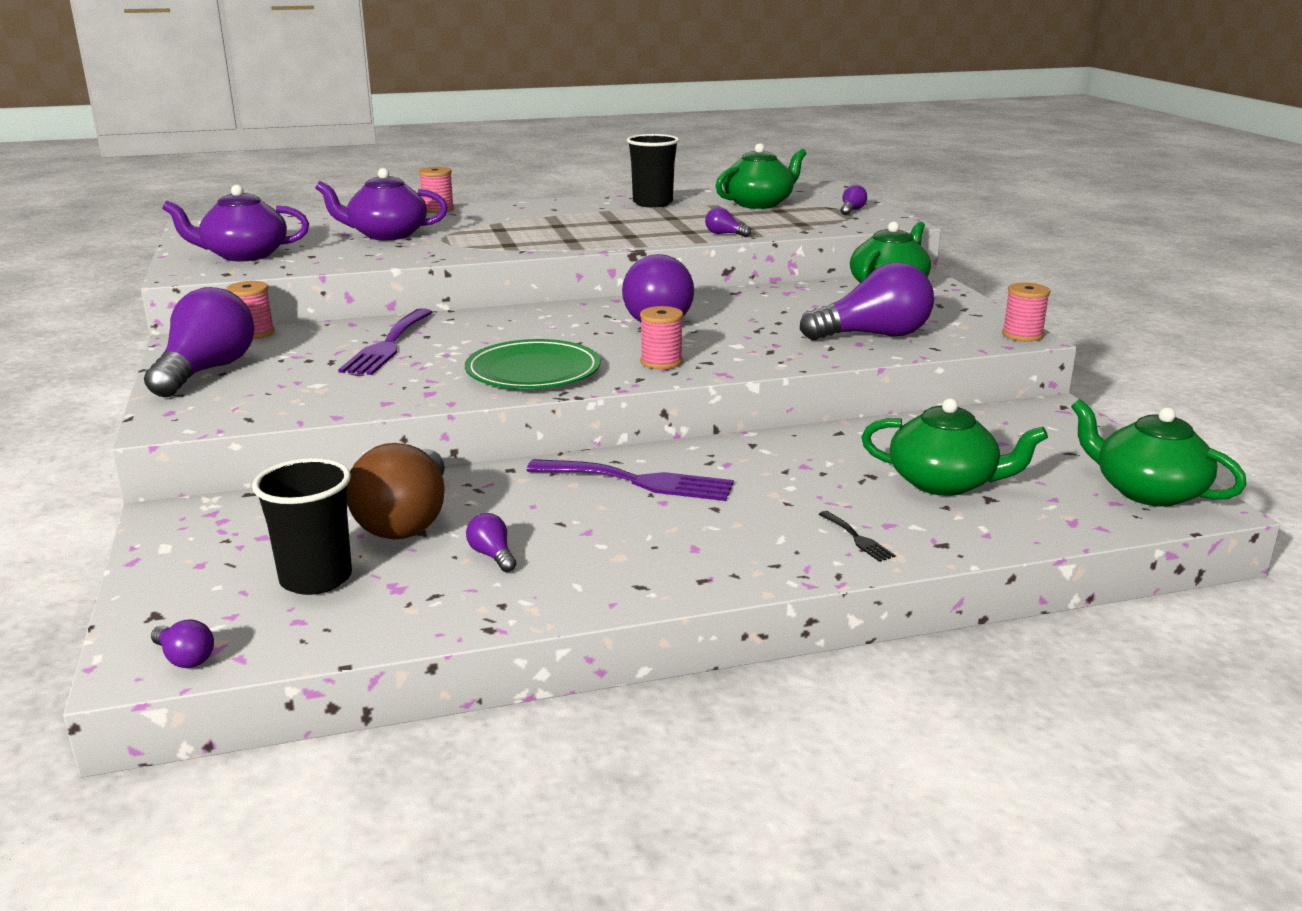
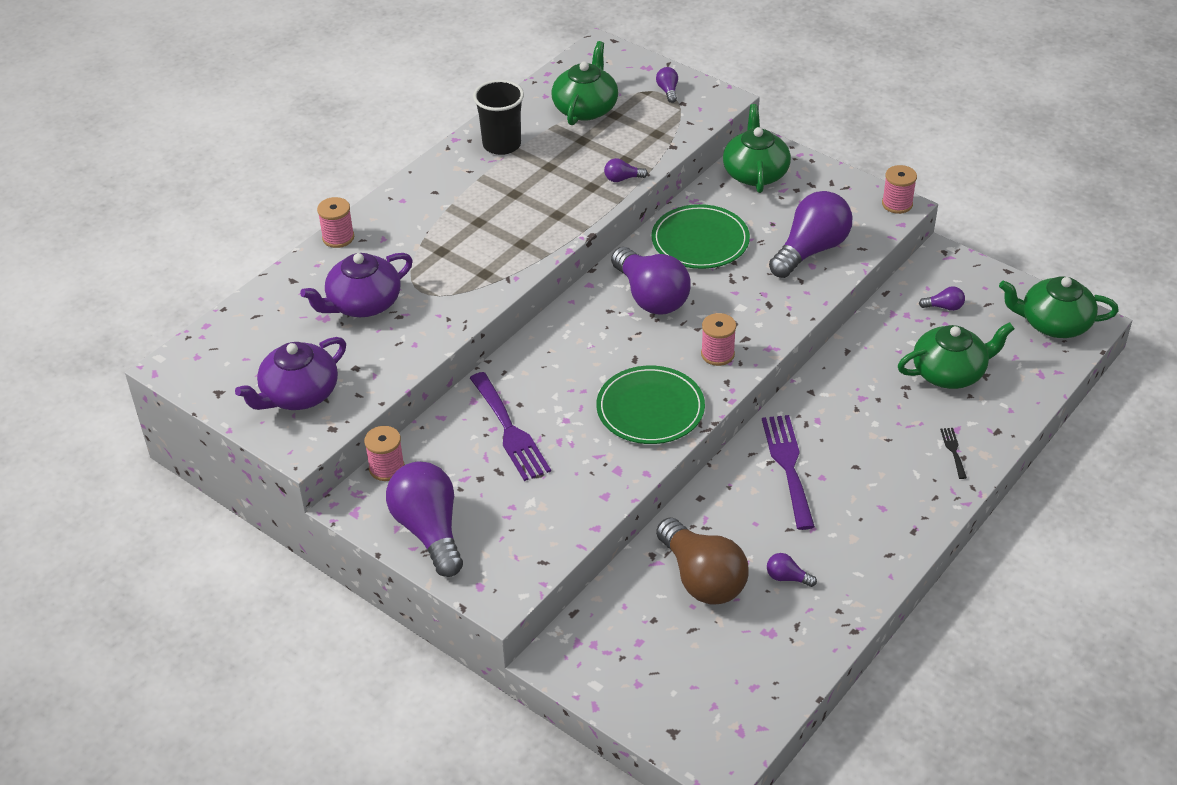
camera: 35 degrees left, 20 degrees up
(185, 658) = (735, 746): purple light bulb -> purple light bulb (944, 307)
(316, 579) = (718, 653): black cup -> none
(639, 481) = (788, 466): purple fork -> purple fork turned 75 degrees counterclockwise
(765, 305) = (700, 241): none -> green plate
(857, 538) = (953, 451): black fork -> black fork turned 120 degrees counterclockwise

